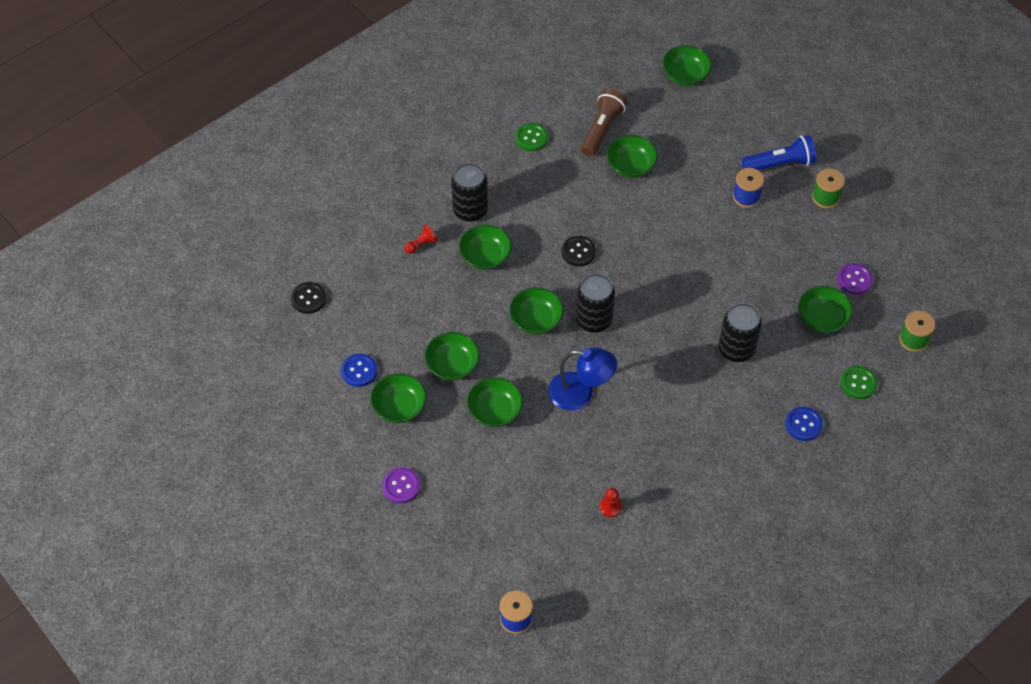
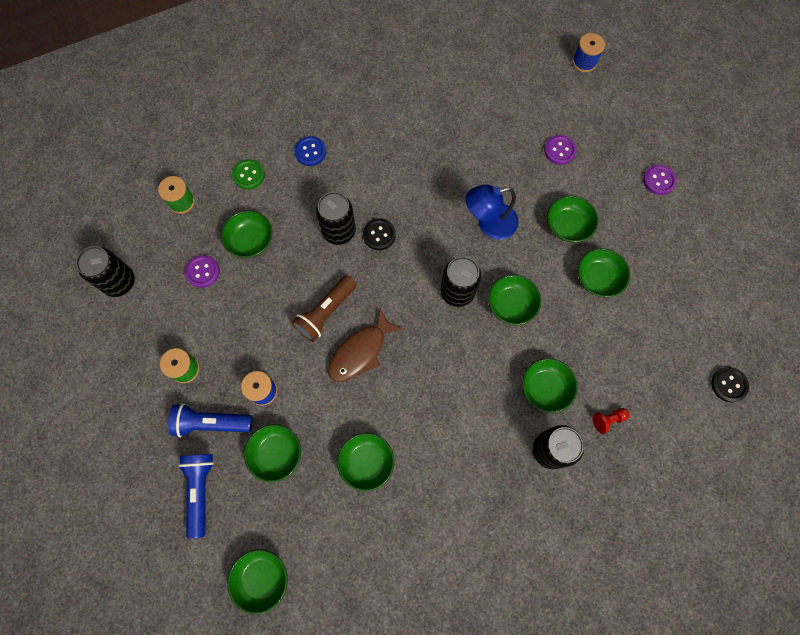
camera: 165 degrees left, 15 degrees up
(359, 371) = (685, 294): blue button -> none
(399, 407) = (652, 250): green bowl -> green bowl (276, 454)
(522, 494) = (559, 150): none -> purple button
(531, 138) = (463, 532): green button -> none
(578, 252) = (451, 369): black button -> black button (379, 235)
(580, 393) = (489, 224): blue lamp -> blue lamp turned 45 degrees counterclockwise
(602, 129) = (382, 523): brown flashlight -> brown flashlight (326, 312)
(610, 507) = (490, 124): red pawn -> none
(670, 247) = (360, 352): none -> brown fish
(764, 117) = (200, 490): none -> blue flashlight
(930, 252) = (119, 282): none -> black can

